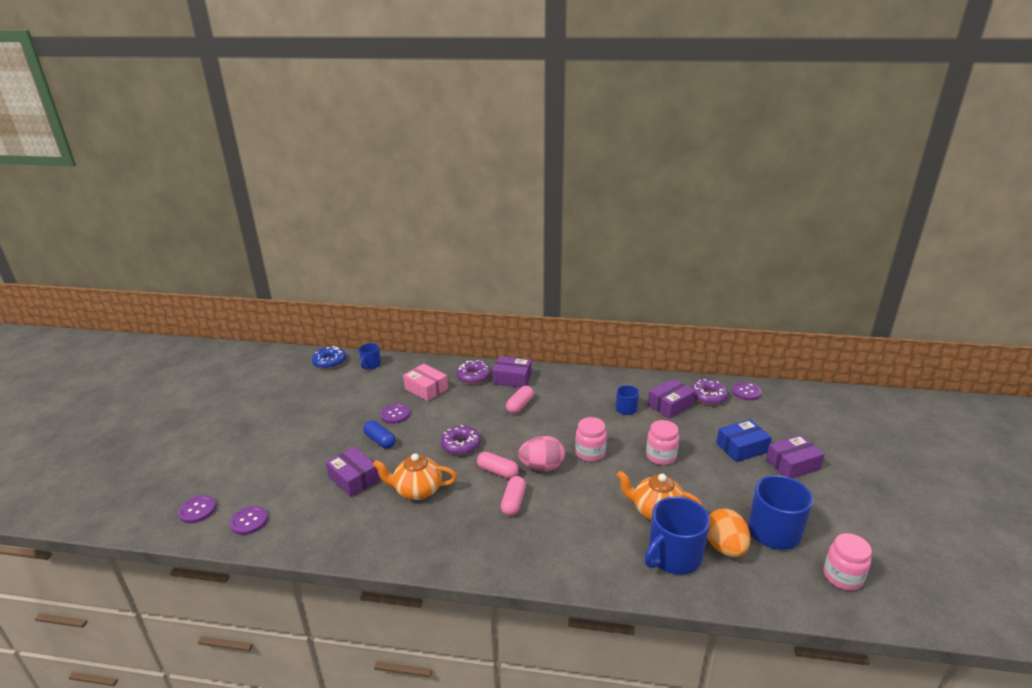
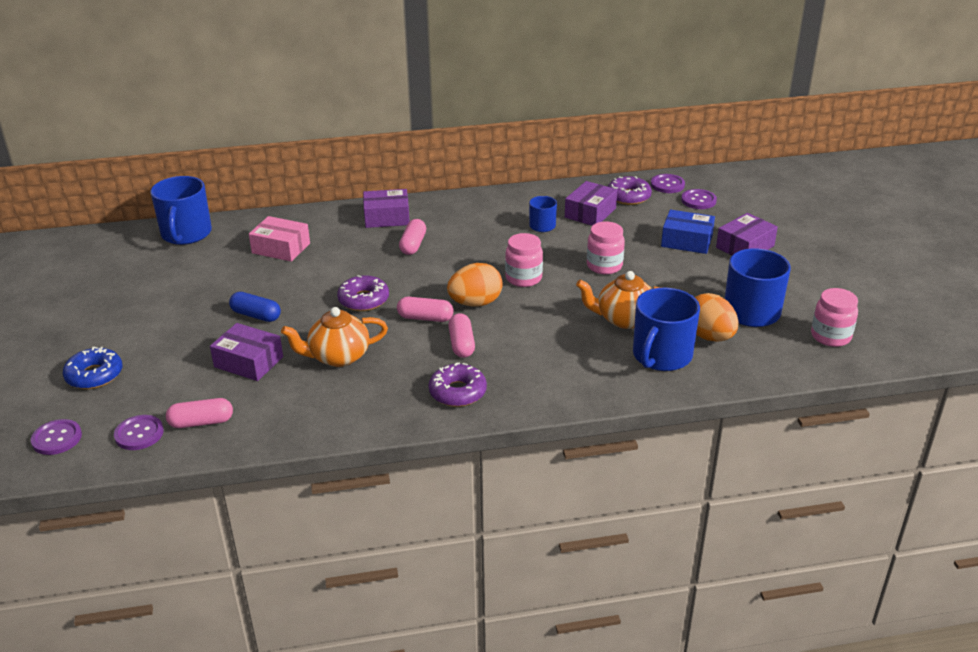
camera: 20 degrees left, 5 degrees up
(294, 523) = (201, 422): none -> pink capsule
(329, 362) = (124, 240): blue donut -> blue donut (94, 375)
(370, 365) = (186, 234): blue mug -> blue mug, size x1.87
(395, 414) = (257, 284): purple button -> purple button (698, 200)
(473, 377) = (335, 224): purple donut -> purple donut (457, 392)
(542, 467) = (475, 303): pink egg -> orange egg
(742, 448) = (686, 241): blue box -> blue box turned 60 degrees clockwise

